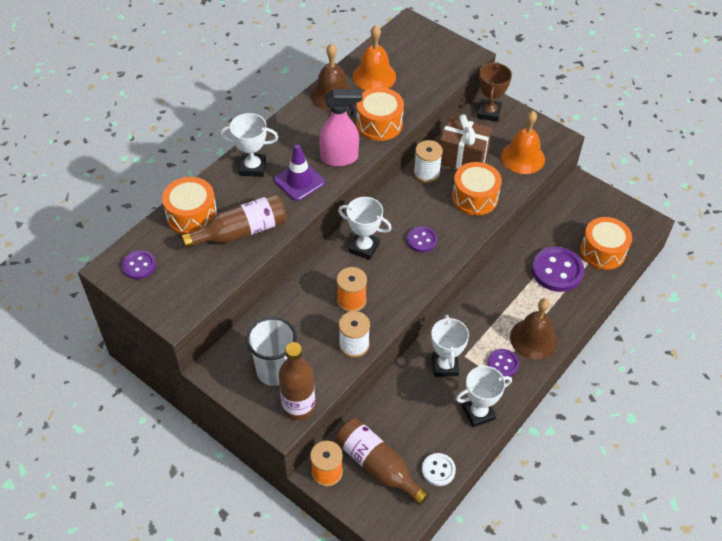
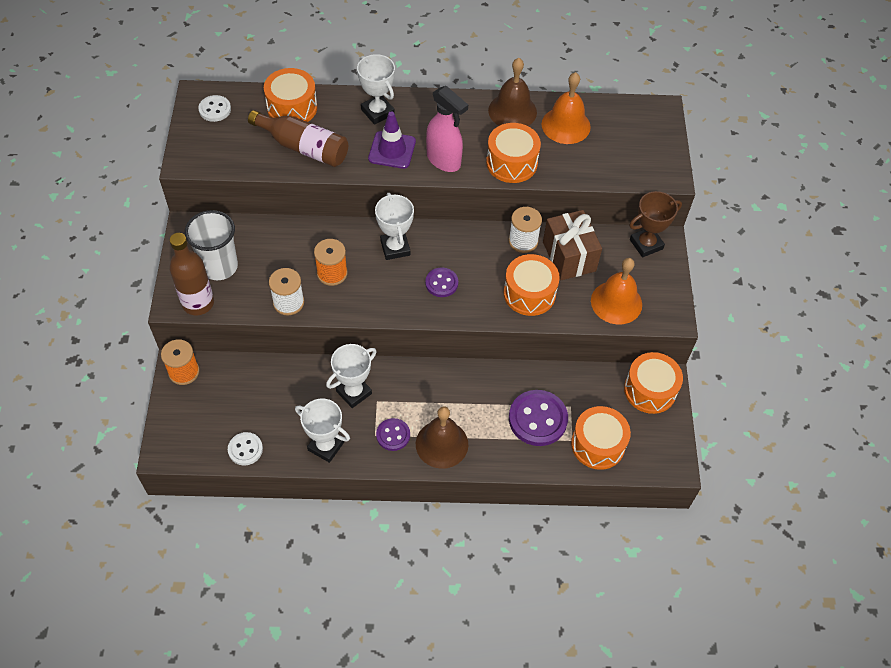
camera: 50 degrees right, 5 degrees up
(139, 266) = (215, 109): purple button -> white button
(377, 465) = (216, 403): brown bottle -> none
(582, 197) = (650, 390): none -> orange drum

